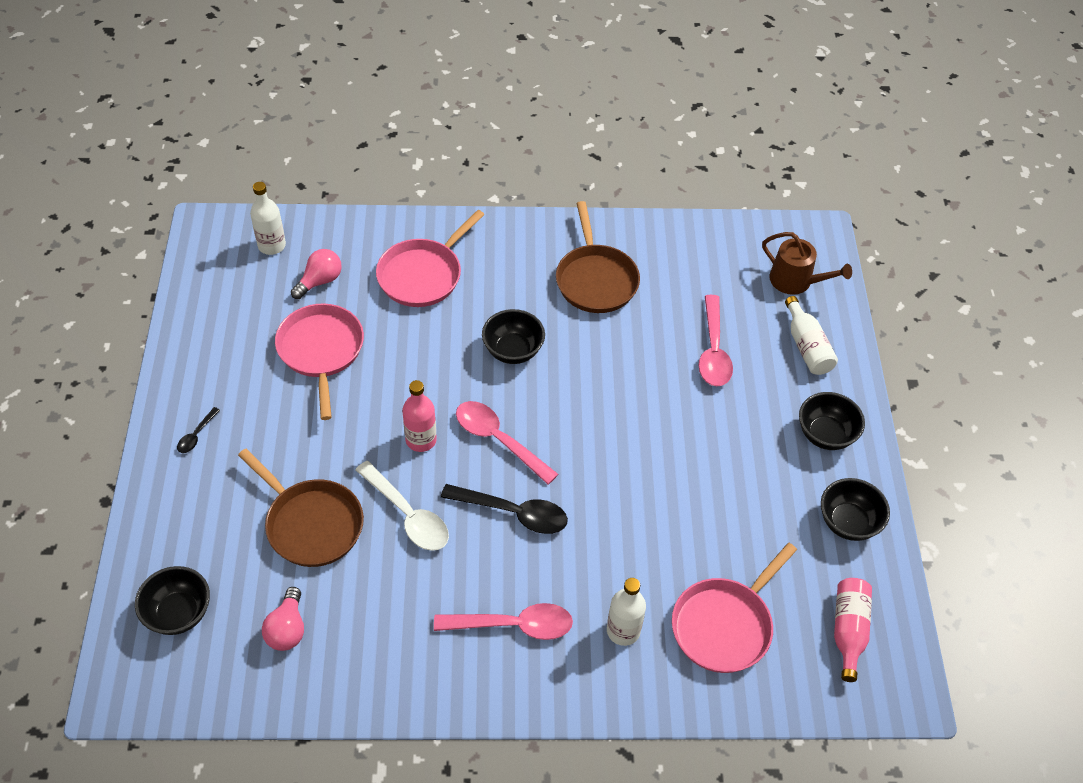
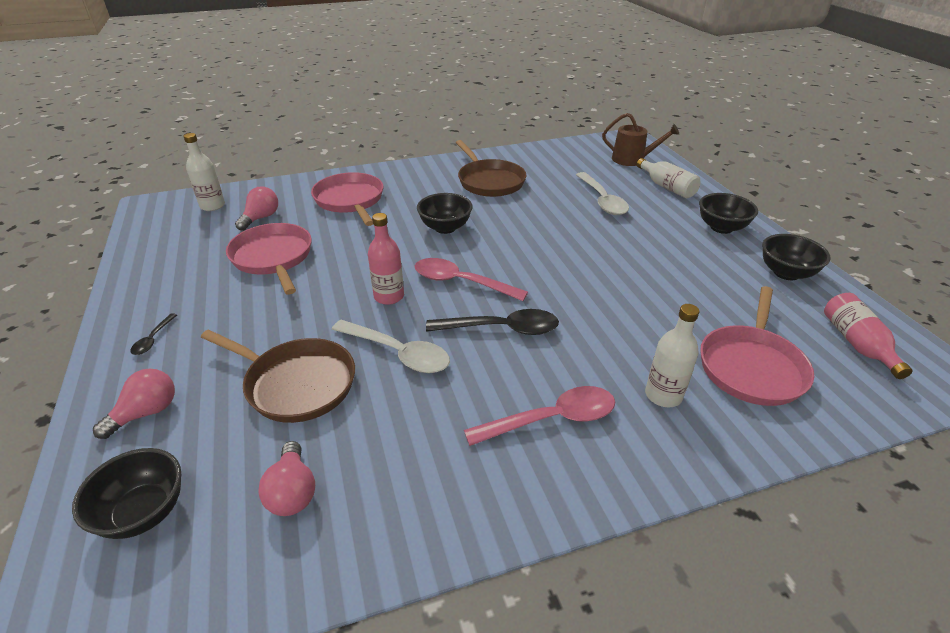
camera: 15 degrees left, 15 degrees down
(186, 519) = (146, 413): none -> pink light bulb
(423, 275) = (350, 200): pink pan -> pink pan turned 135 degrees clockwise
(713, 351) = (602, 200): pink spoon -> white spoon

